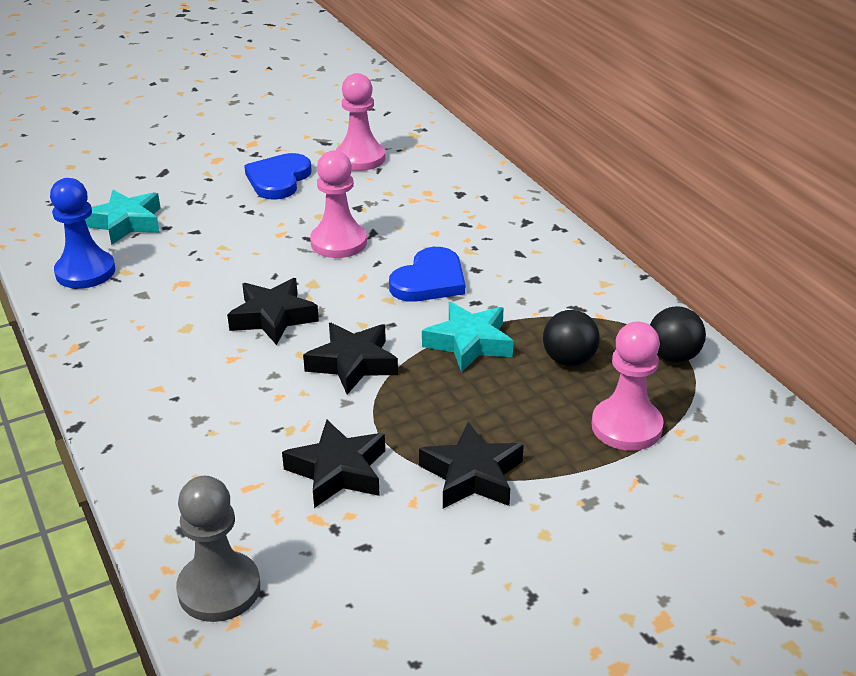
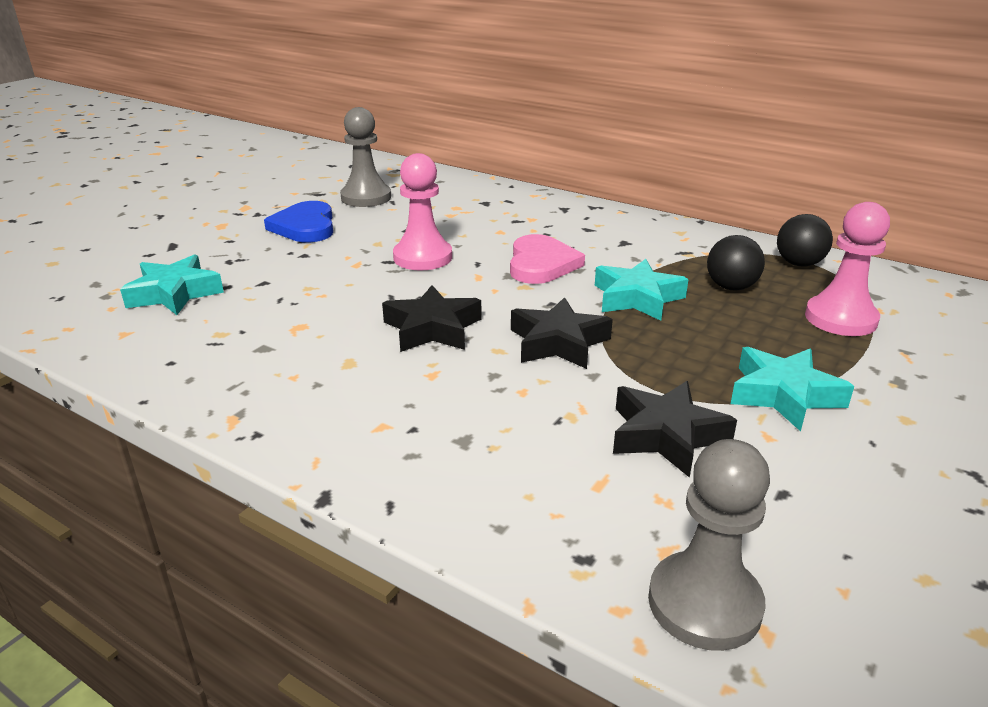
camera: 30 degrees left, 5 degrees down
(85, 272) = (170, 346): blue pawn -> none
(360, 158) = (366, 197): pink pawn -> grey pawn
(429, 280) = (541, 264): blue heart -> pink heart
(472, 475) = (784, 395): black star -> turquoise star

